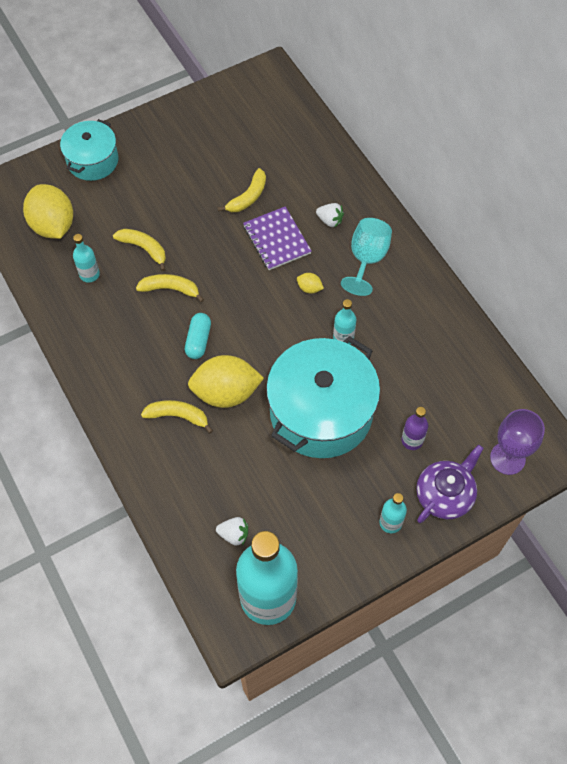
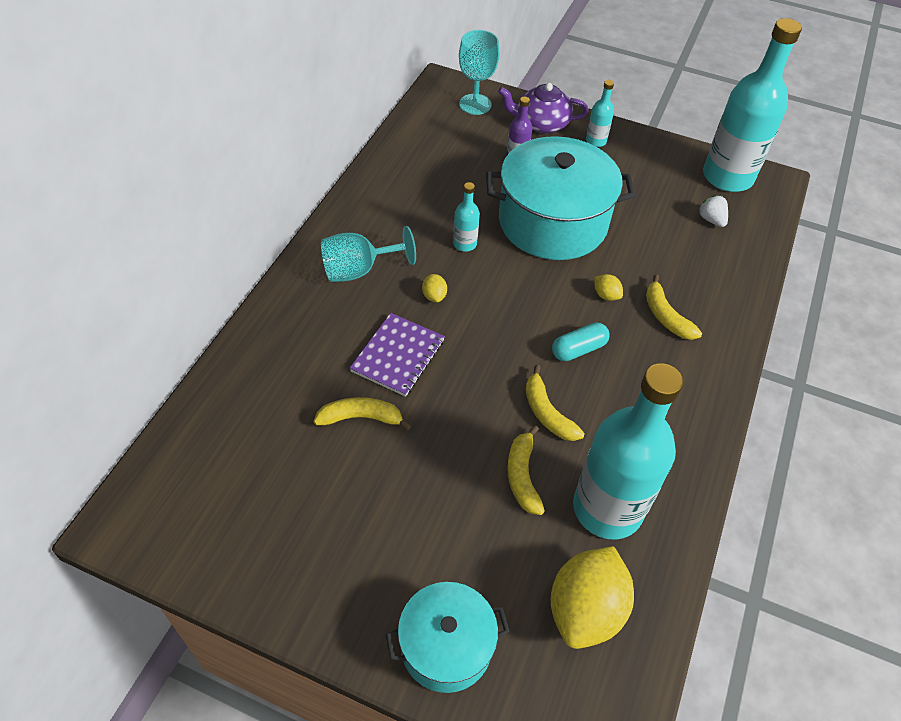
camera: 130 degrees left, 10 degrees down
(89, 274) = (607, 508): turquoise bottle -> turquoise bottle, size x2.36
(226, 393) = (606, 295): yellow lemon -> yellow lemon, size x0.42
(330, 220) = (333, 324): white strawberry -> none
(507, 458) = (475, 104): purple goblet -> turquoise goblet

